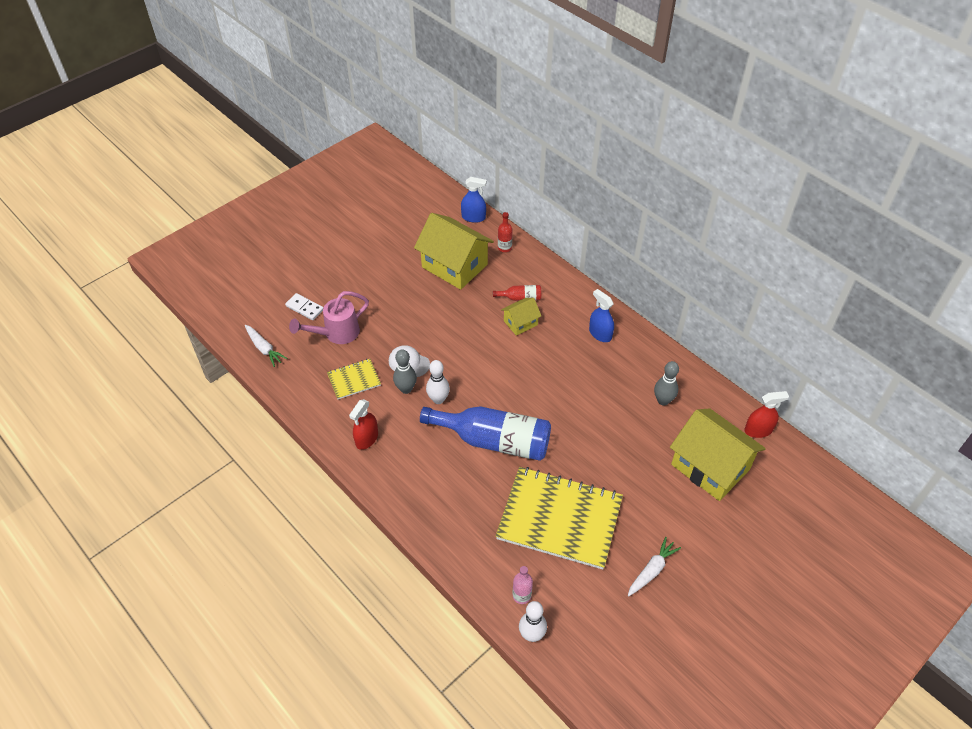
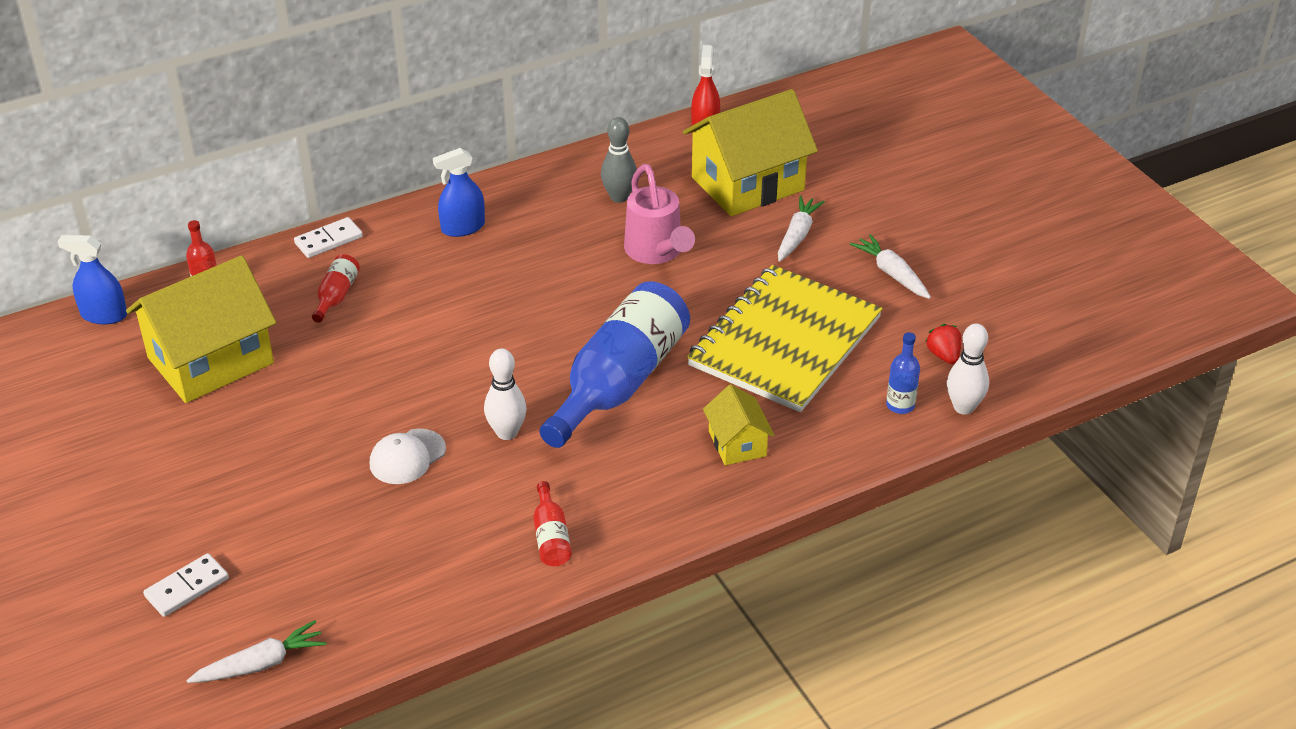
camera: 75 degrees left, 10 degrees down
(336, 334) = (283, 548): pink watering can -> pink watering can (657, 253)
(354, 380) = (410, 536): yellow notebook -> none
(367, 438) = (551, 537): red spray bottle -> red bottle
(406, 389) = (465, 469): grey bowling pin -> none
(473, 217) = (104, 315): blue spray bottle -> blue spray bottle turned 105 degrees counterclockwise
(520, 323) = (392, 307): yellow house -> yellow house (737, 443)
(521, 595) = (900, 405): pink bottle -> blue bottle
(564, 280) = (328, 240): none -> white domino
(579, 615) = (943, 355): none -> red strawberry
(668, 506) = (797, 235): none -> white carrot

